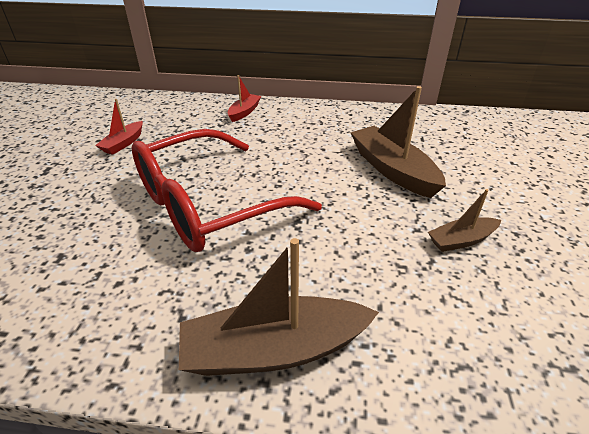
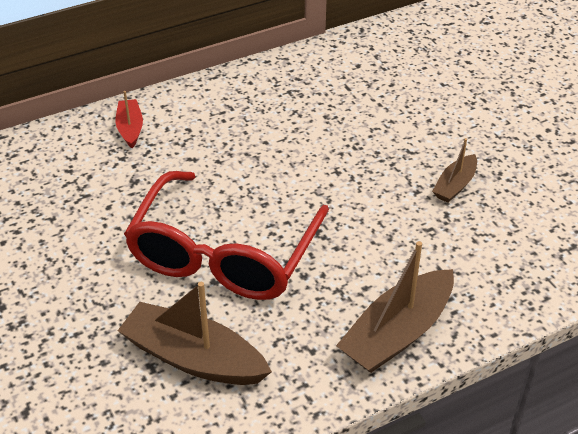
camera: 35 degrees left, 5 degrees up
(123, 143) = (42, 232): red boat -> none
(392, 170) = (351, 139): brown boat -> brown boat (193, 358)

